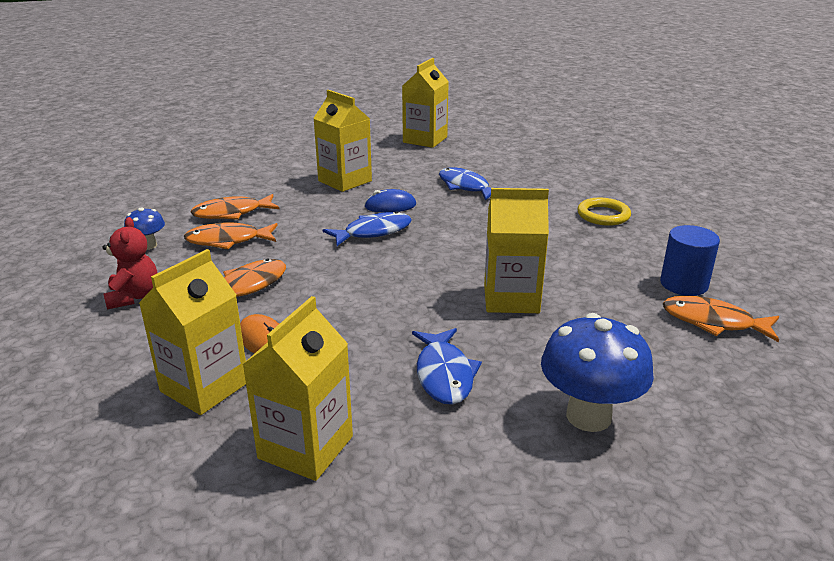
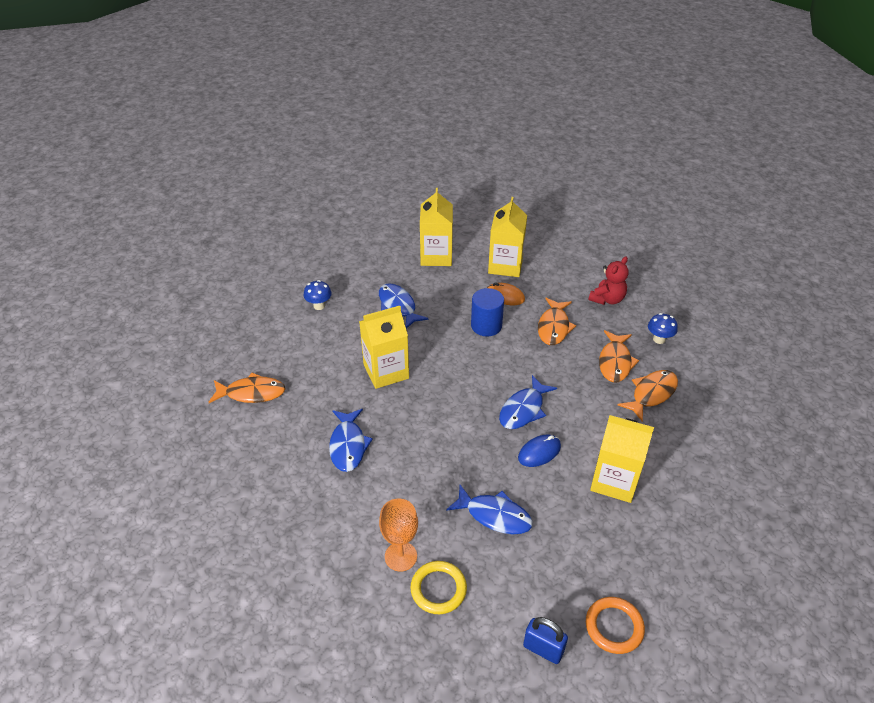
camera: 155 degrees right, 15 degrees up
(134, 297) = (607, 299): red teddy bear -> red teddy bear turned 105 degrees counterclockwise
(227, 241) = (615, 362): orange fish -> orange fish turned 135 degrees clockwise
(425, 140) = (614, 627): yellow carton -> orange ring
(479, 142) = (543, 649): none -> blue padlock
(560, 186) = (400, 556): none -> orange goblet
(587, 250) = (348, 445): none -> blue fish
(588, 416) = (319, 306): blue mushroom -> blue mushroom, size x0.52
(603, 215) = (345, 508): yellow ring -> yellow ring (438, 589)
(683, 284) = (270, 427): blue cylinder -> blue cylinder (486, 326)

